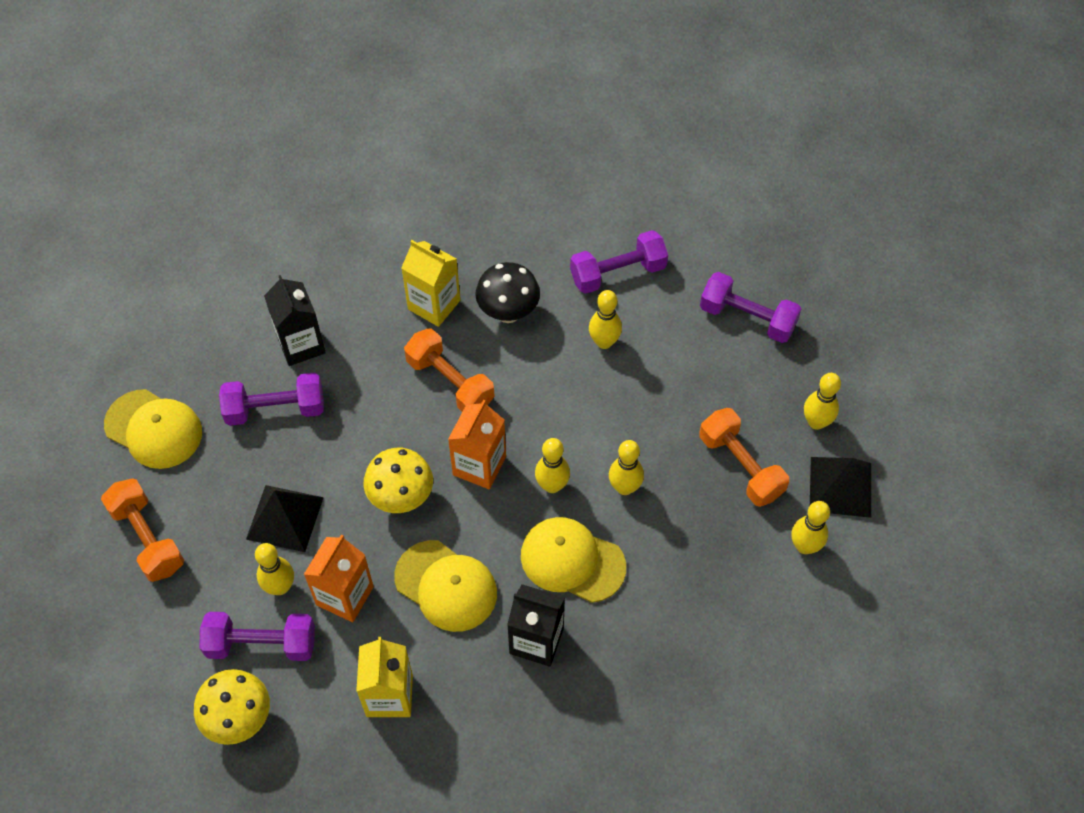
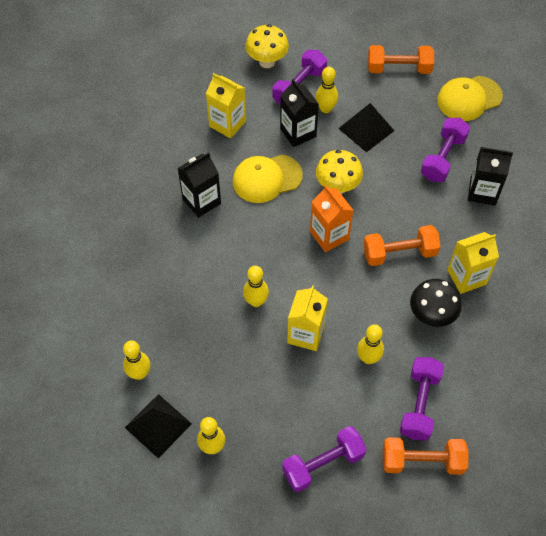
camera: 125 degrees right, 0 degrees up
(345, 596) = (298, 132): orange carton -> black carton
(552, 485) = (287, 264): yellow bowling pin -> none
(572, 560) = (232, 245): yellow cap -> none
(623, 414) = (306, 334): none -> yellow carton
(740, 466) = (218, 376): orange dumbbell -> orange dumbbell (422, 461)

